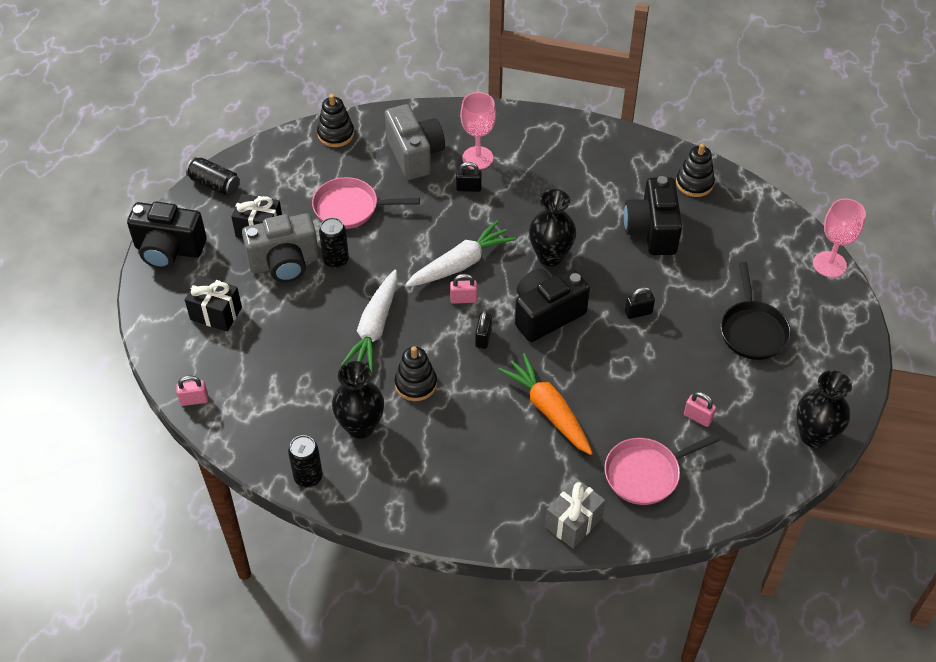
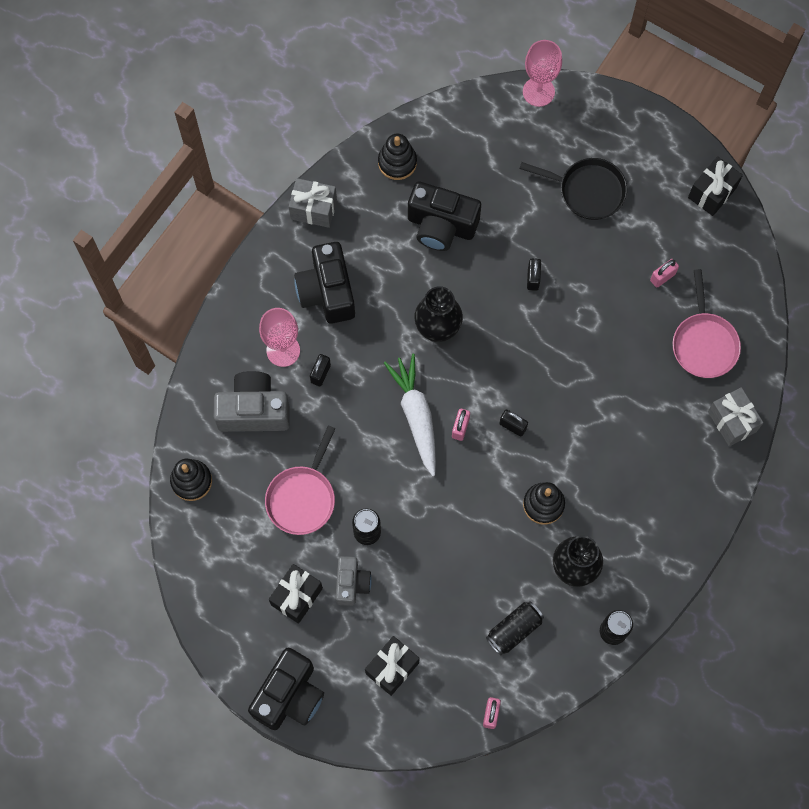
camera: 70 degrees left, 20 degrees up
(214, 184) = (215, 626): black can -> black can (514, 630)
(284, 263) = (352, 583): grey camera -> grey camera, size x0.61
(374, 328) = (465, 521): white carrot -> none
(546, 314) = (506, 360): black camera -> black camera (327, 292)
(548, 410) = (612, 398): orange carrot -> none
(617, 141) = (313, 209): none -> grey gift
(814, 435) = (712, 192): black vase -> black gift

